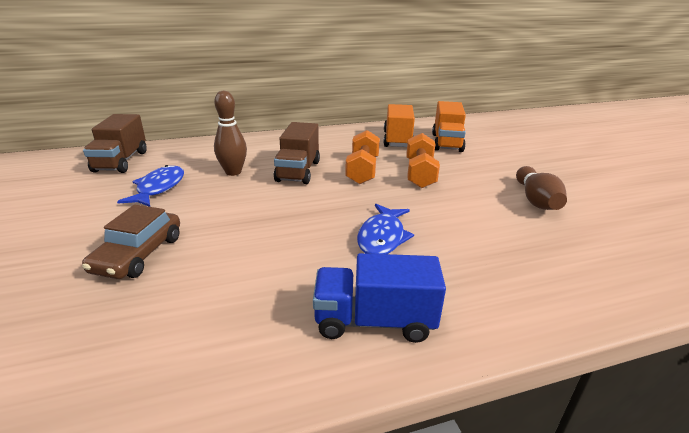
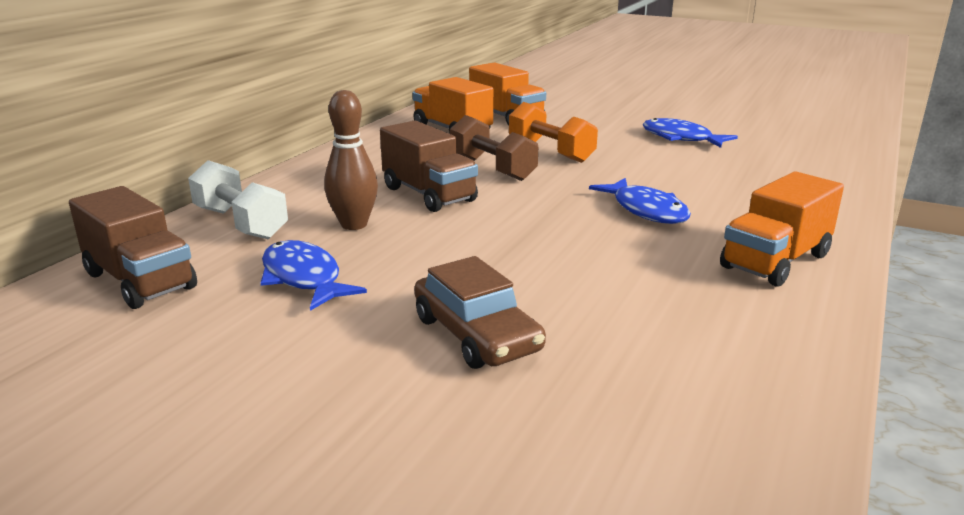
camera: 45 degrees left, 5 degrees down
(201, 152) = (240, 223): none -> white dumbbell
(362, 170) = (492, 168): orange dumbbell -> brown dumbbell
(374, 321) = (775, 261): blue truck -> orange truck
(536, 200) = (680, 138): brown bowling pin -> blue fish

